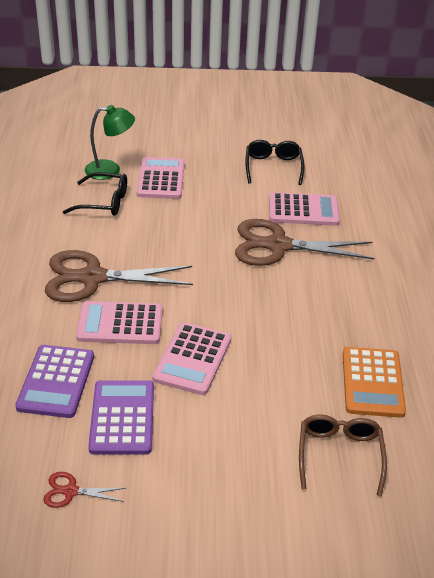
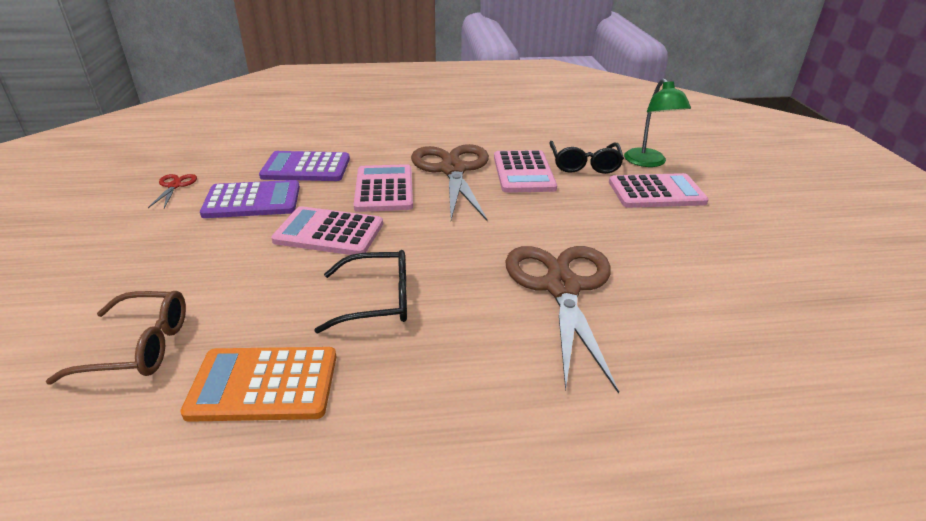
camera: 85 degrees right, 5 degrees down
(273, 167) = (767, 278): black glasses -> black glasses (377, 300)
(303, 210) = (668, 311): pink calculator -> pink calculator (523, 172)

